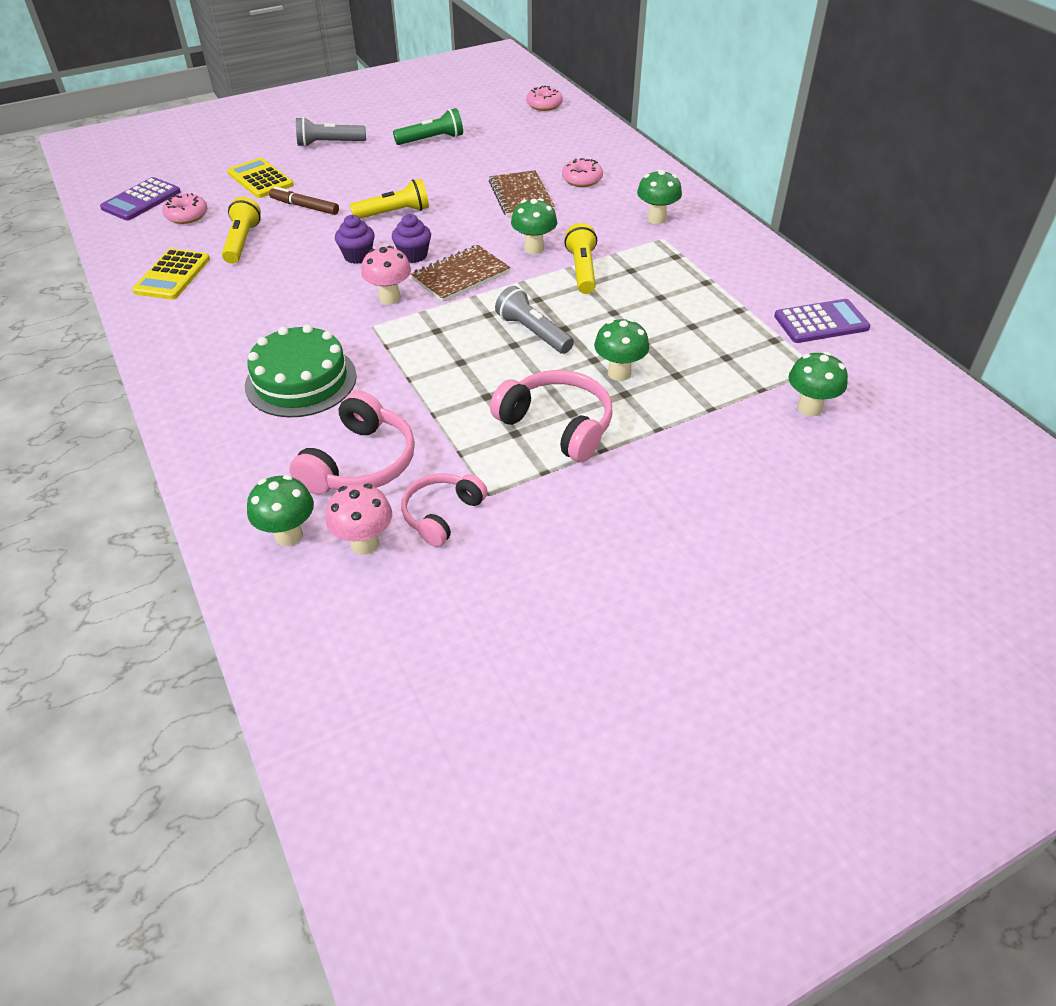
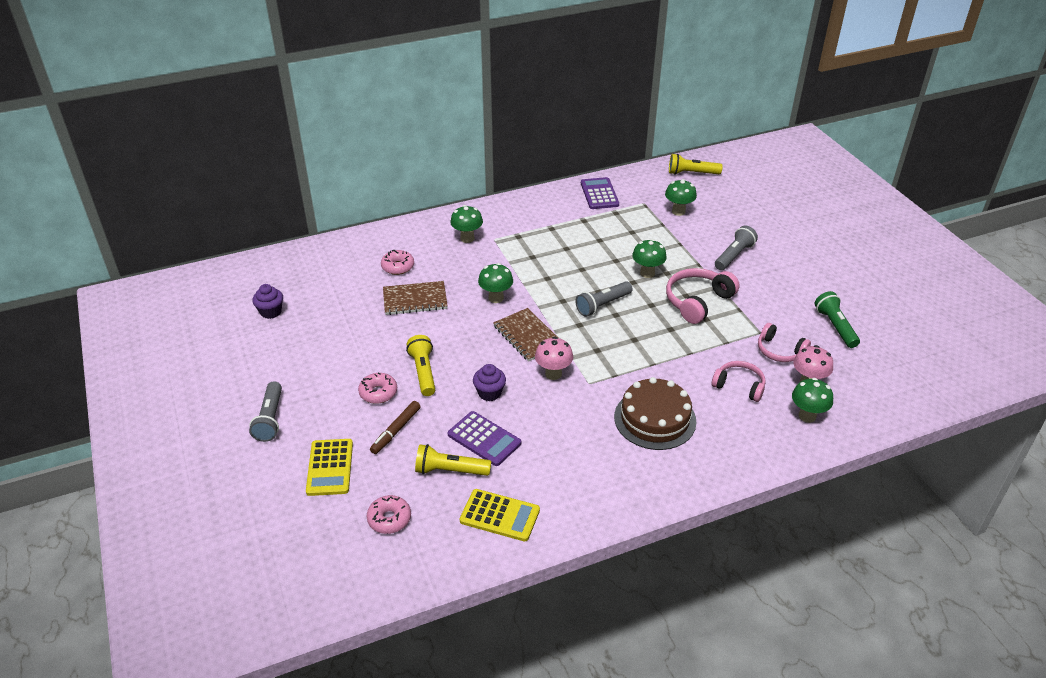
camera: 85 degrees left, 5 degrees down
(141, 200) = (345, 564): purple calculator -> purple calculator (484, 439)
(260, 179) = (330, 467): yellow calculator -> yellow calculator turned 60 degrees counterclockwise
(301, 380) = (655, 419): green cake -> brown cake
(360, 463) = (739, 386): pink headphones -> pink headphones, size x0.66
(413, 255) = (494, 361): purple cupcake -> purple cupcake (271, 312)
(432, 140) = (292, 348): green flashlight -> green flashlight (835, 326)
(544, 105) = (252, 276): pink donut -> pink donut (378, 393)
(582, 270) = (529, 278): yellow flashlight -> yellow flashlight (691, 173)
(696, 472) = (734, 256): none -> grey flashlight

